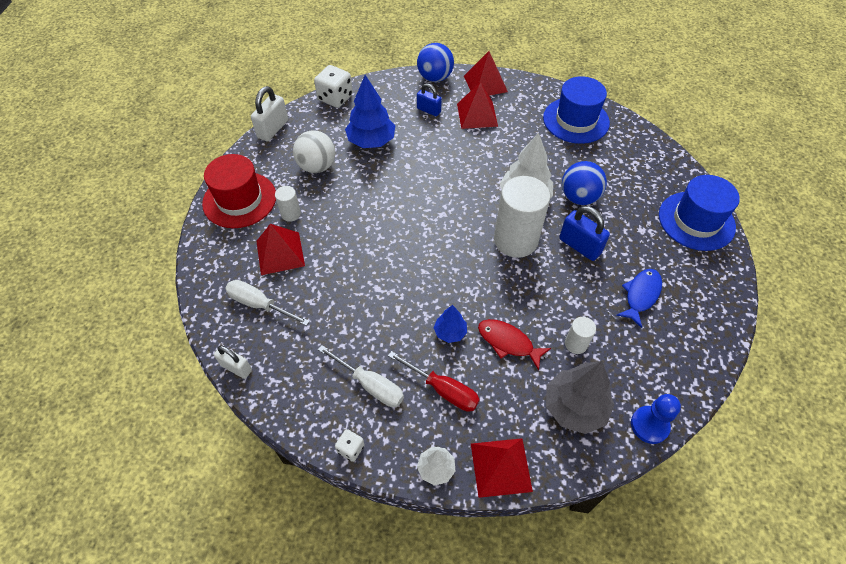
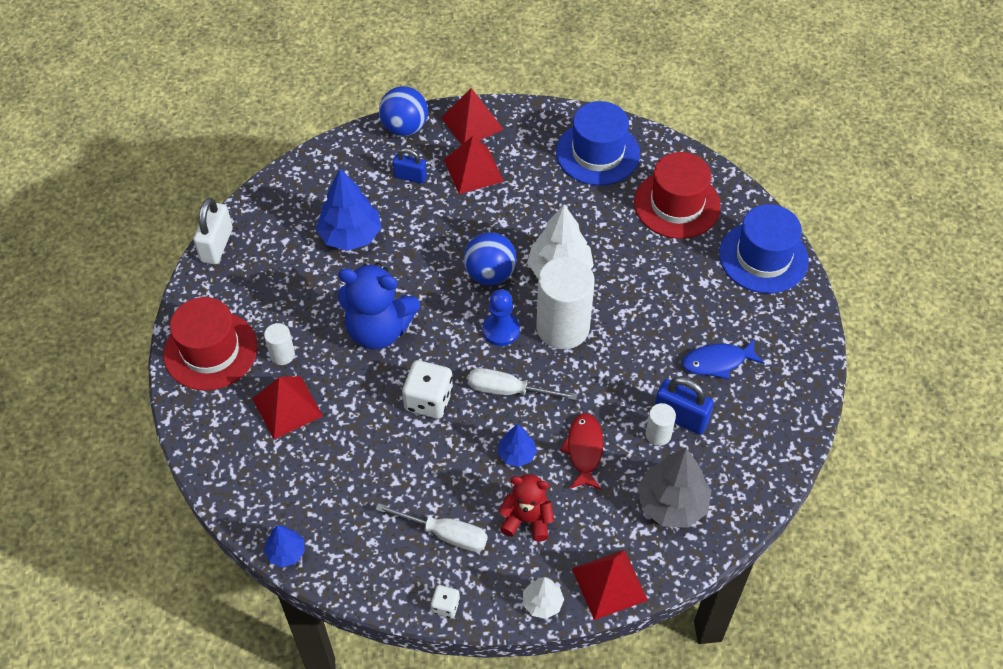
camera: 15 degrees left, 0 degrees up
(236, 367) = (286, 552): white padlock -> blue tree
(259, 304) = (285, 474): white screwdriver -> white screwdriver (508, 390)
(317, 166) = (293, 285): white ball -> none
(335, 98) = (283, 183): white dice -> white dice (428, 400)
(370, 211) = (379, 330): none -> blue teddy bear
(443, 390) = (527, 520): red screwdriver -> red teddy bear
(508, 342) = (584, 450): red fish -> red fish turned 75 degrees clockwise
(579, 197) = (624, 257): blue ball -> blue ball (490, 274)
(579, 246) = (638, 318): blue padlock -> blue padlock (680, 417)
(631, 168) = (677, 204): none -> red hat
(641, 295) = (717, 362): blue fish -> blue fish turned 120 degrees counterclockwise
(649, 425) = (752, 503): blue pawn -> blue pawn (501, 330)

